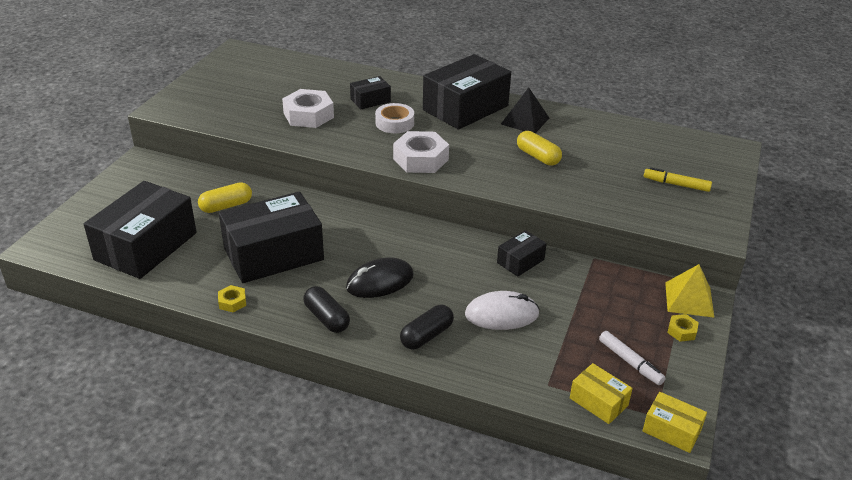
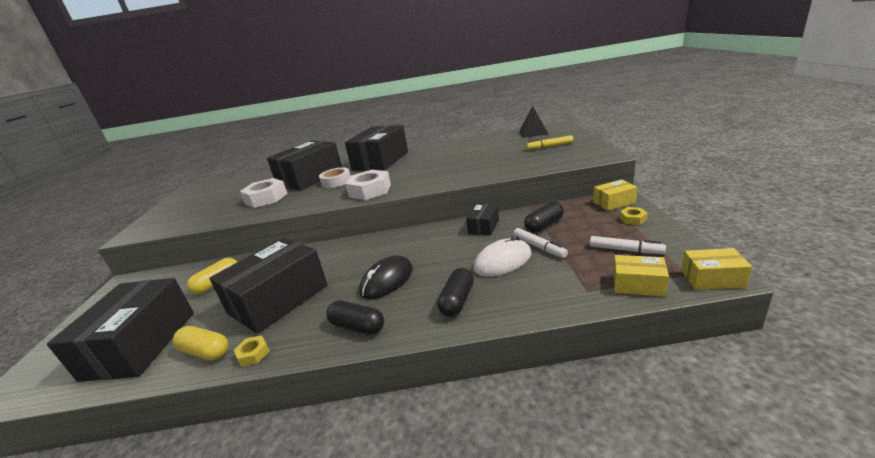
camera: 20 degrees left, 10 degrees down
(370, 100) = (310, 178): black box -> black box, size x2.12
(525, 121) = (425, 153): black pyramid -> black pyramid (533, 132)
(538, 157) = (450, 164): yellow capsule -> yellow capsule (205, 352)
(551, 316) = (539, 247): none -> white marker
(583, 291) = (544, 225): none -> black capsule
(689, 299) = (614, 202): yellow pyramid -> yellow box

